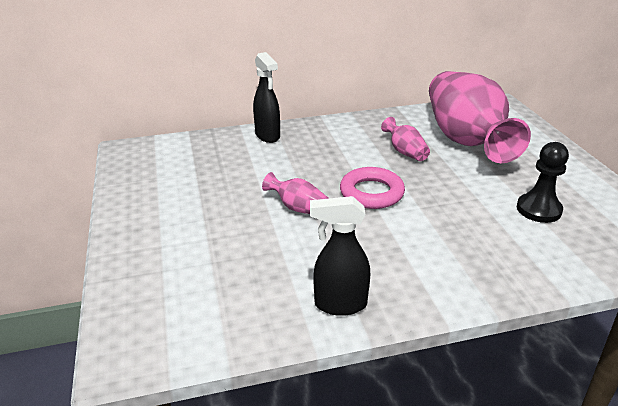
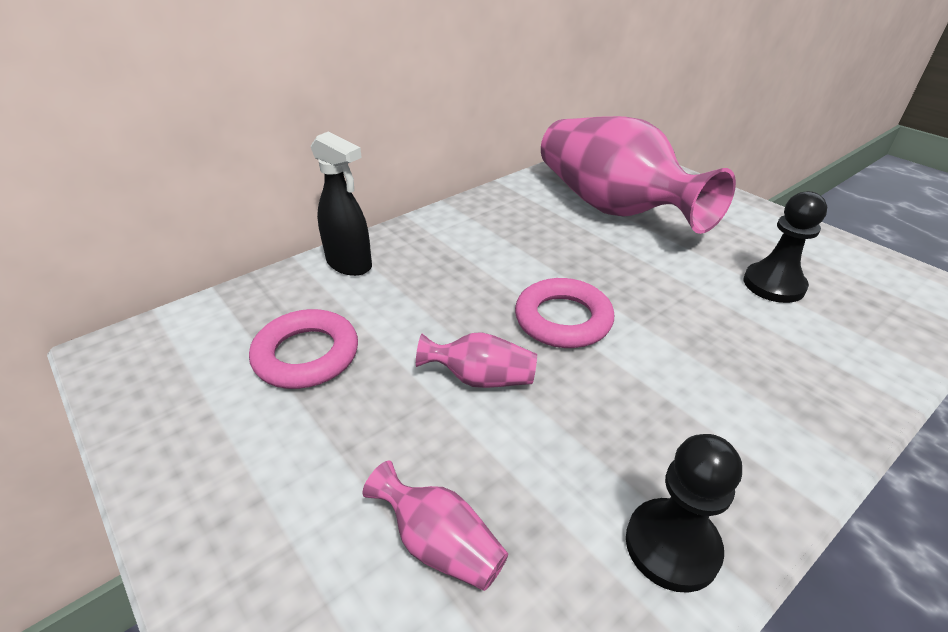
camera: 25 degrees left, 5 degrees up
(215, 174) = (306, 355): none -> pink ring
(339, 304) = (672, 546): black spray bottle -> black pawn
(405, 152) = (556, 243): pink vase -> pink vase (439, 544)

